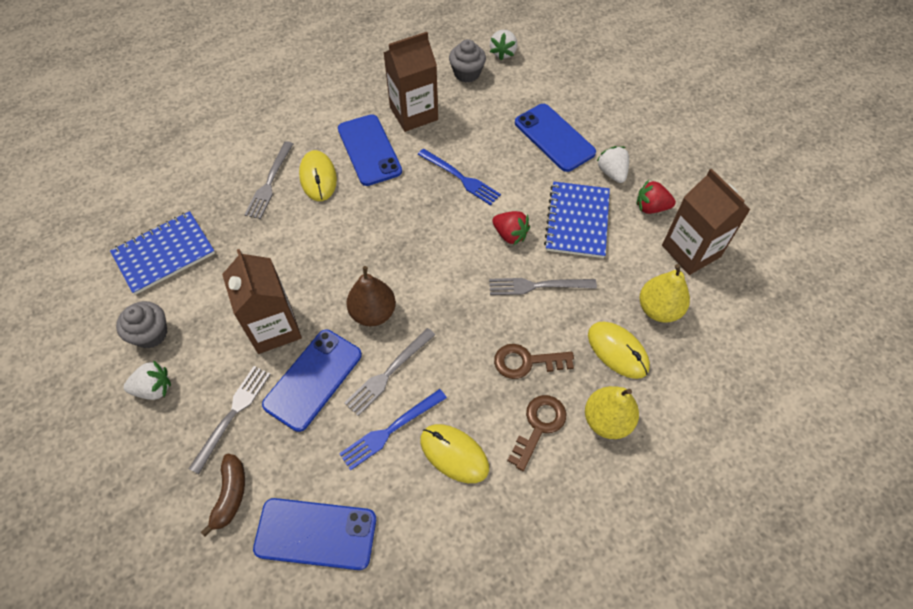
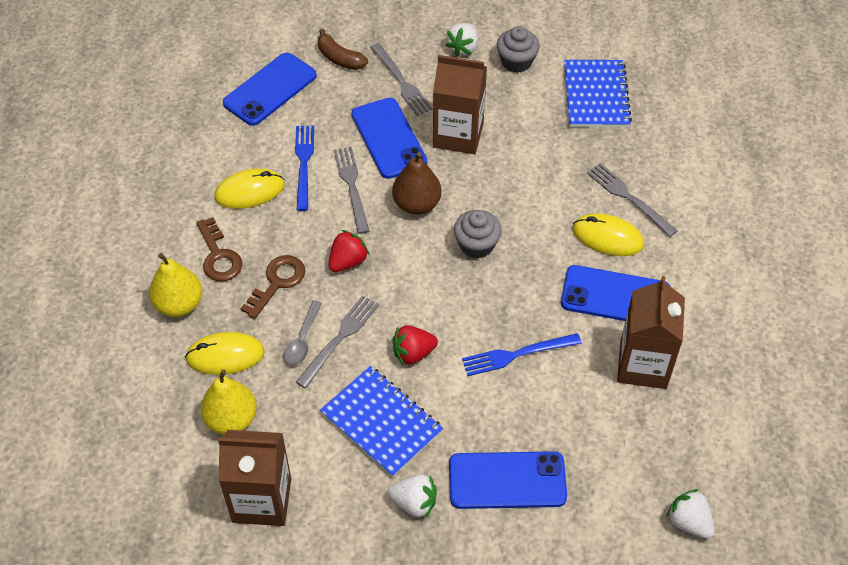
camera: 125 degrees right, 5 degrees down
(467, 73) = (676, 457): grey cupcake -> grey cupcake (476, 245)
(559, 308) = (302, 340): none -> grey spoon
(651, 207) = (341, 506): red strawberry -> red strawberry (348, 261)

